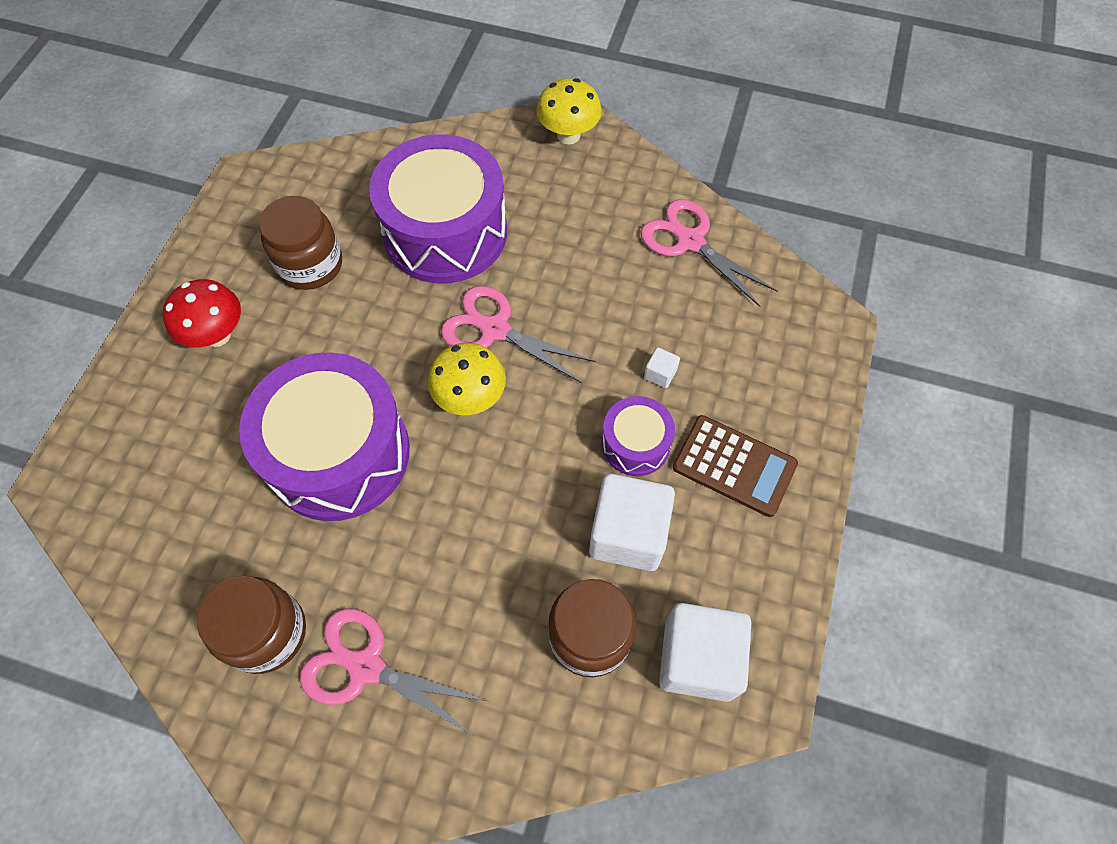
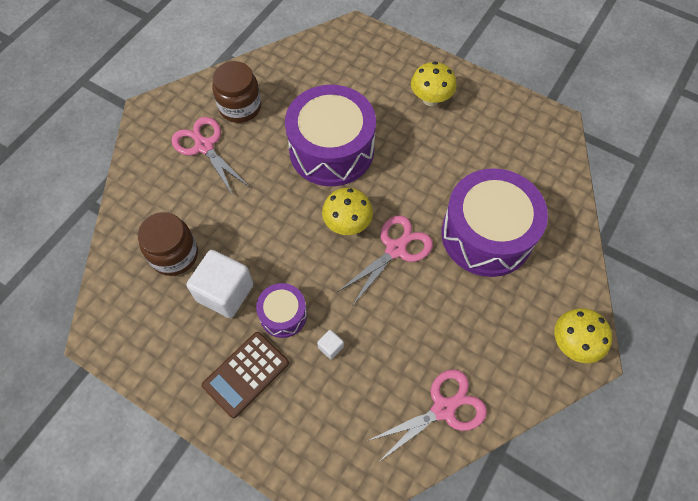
camera: 105 degrees right, 0 degrees up
(217, 335) = (430, 99): red mushroom -> yellow mushroom
(310, 265) = (474, 151): brown jar -> none
(366, 667) = (204, 146): pink scissors -> pink scissors turned 75 degrees counterclockwise
(698, 659) = (136, 309): white cube -> none

